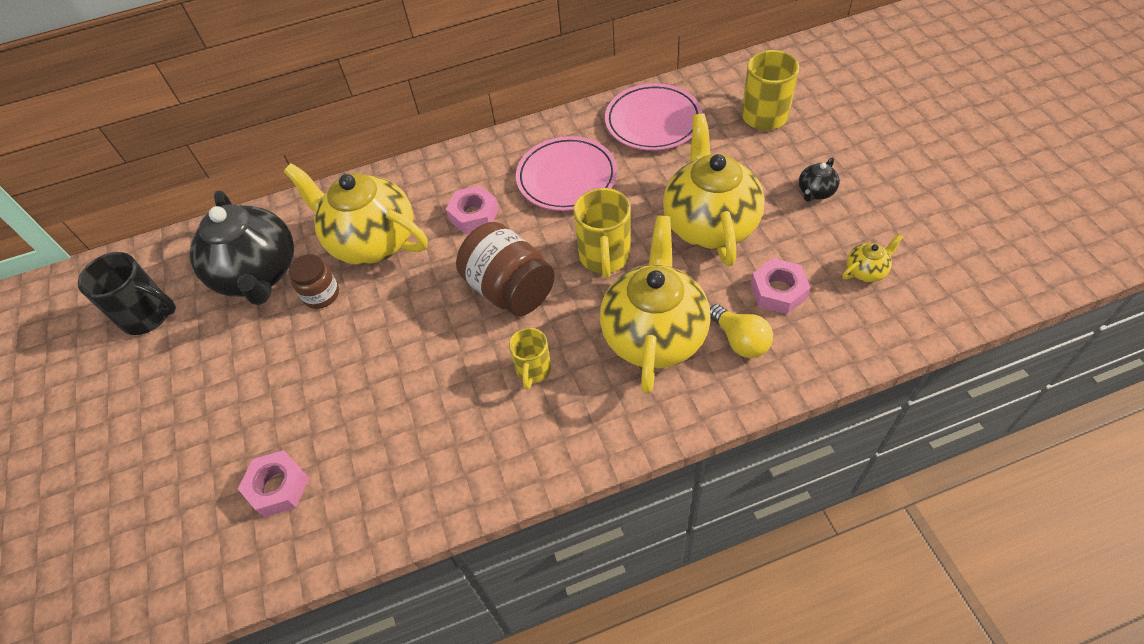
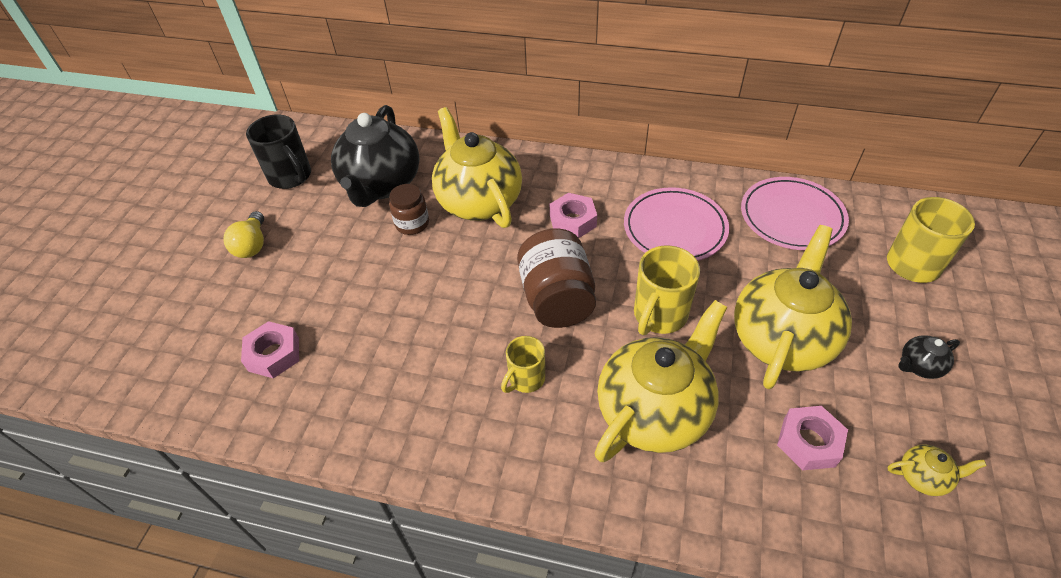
camera: 30 degrees right, 5 degrees down
(740, 340) = (734, 467): yellow light bulb -> yellow light bulb (252, 245)

